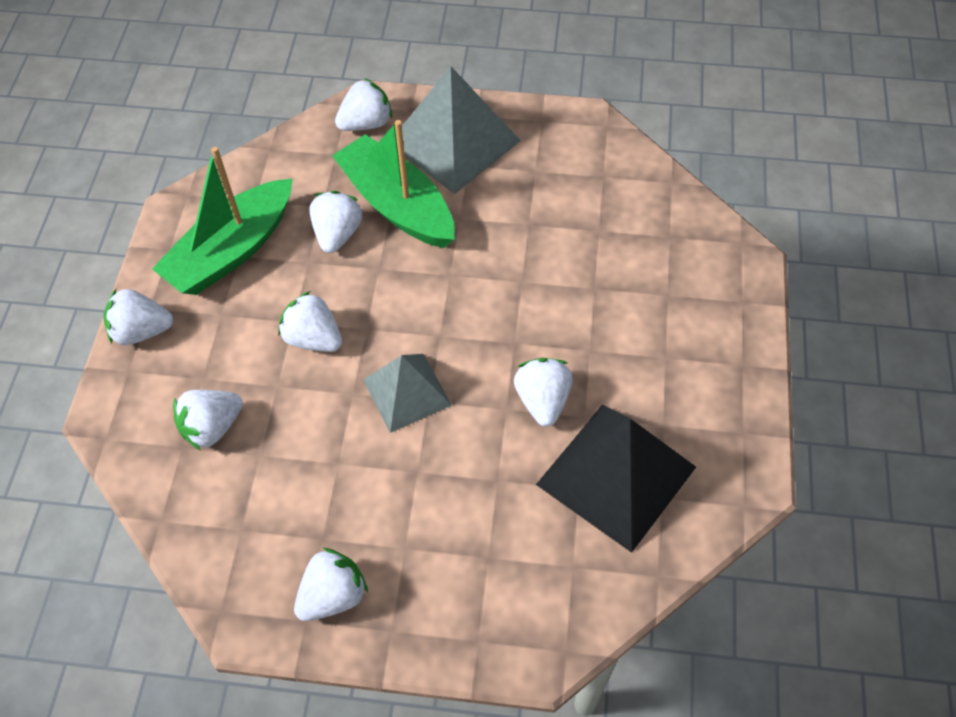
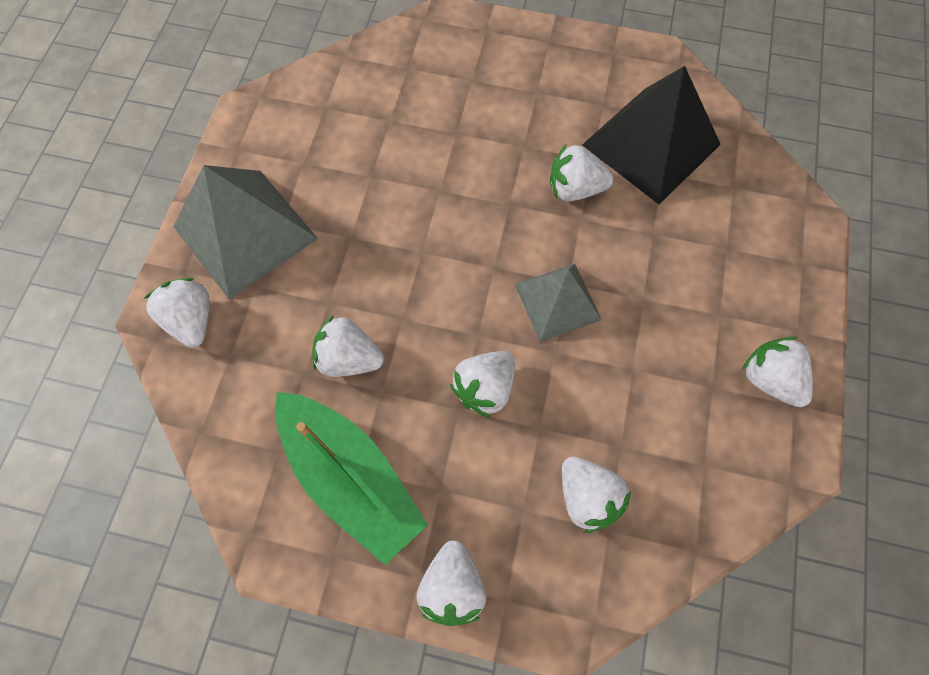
camera: 85 degrees left, 10 degrees up
(397, 205) = (321, 295): green boat -> none

